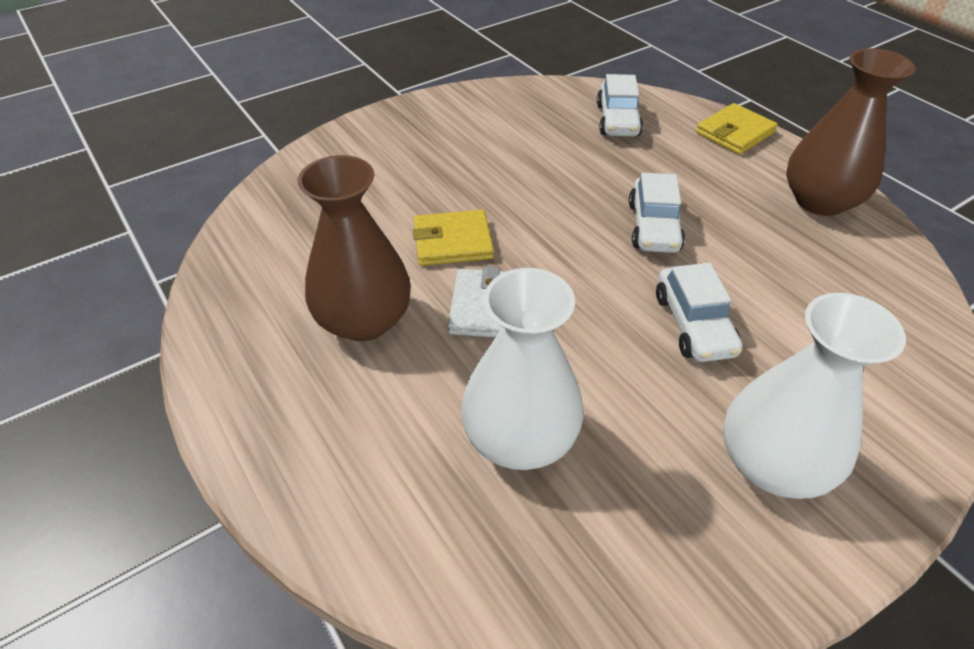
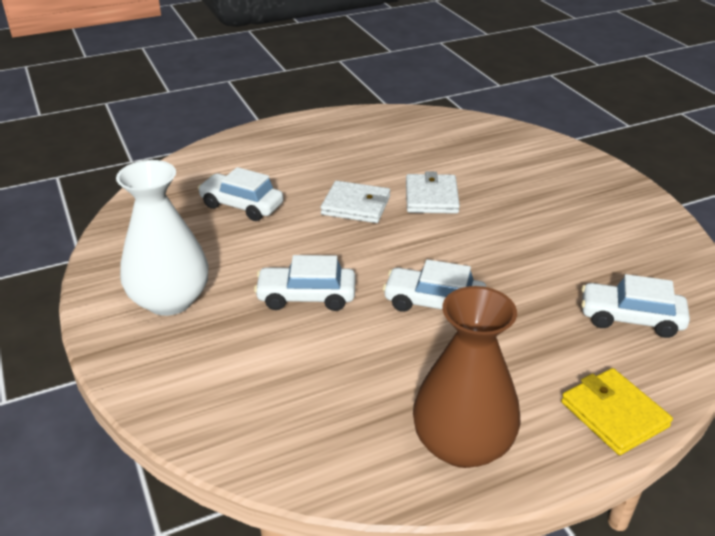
camera: 100 degrees right, 10 degrees down
(364, 320) = (358, 160): brown vase -> none
(452, 242) = (431, 197): yellow wallet -> white wallet
(520, 438) = (241, 206): white vase -> white car

